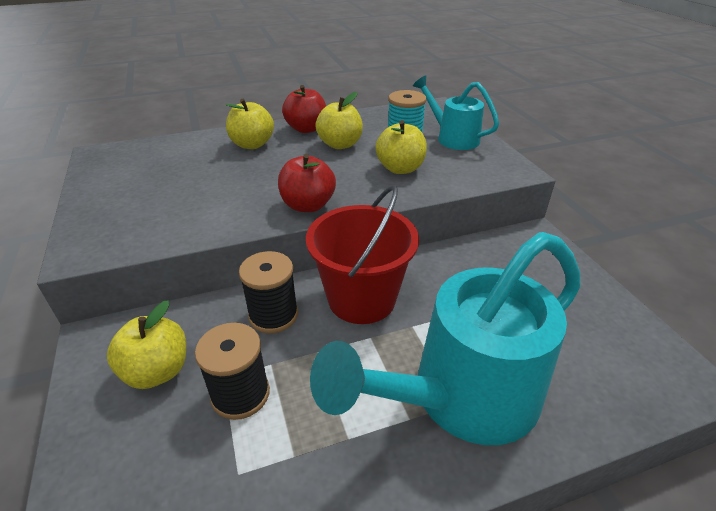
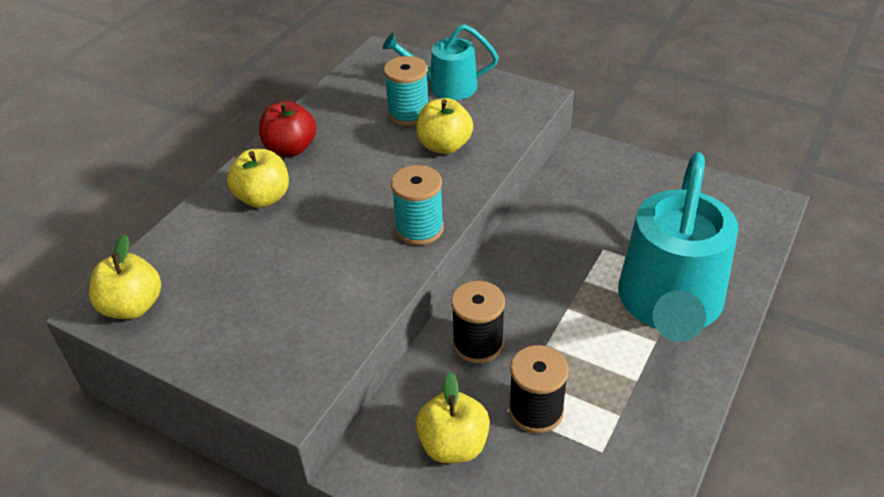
camera: 40 degrees left, 5 degrees up
(308, 205) = (419, 229): red apple -> turquoise spool
(340, 144) = (353, 149): yellow apple -> yellow apple (133, 306)
(361, 299) = (525, 285): red bucket -> none

